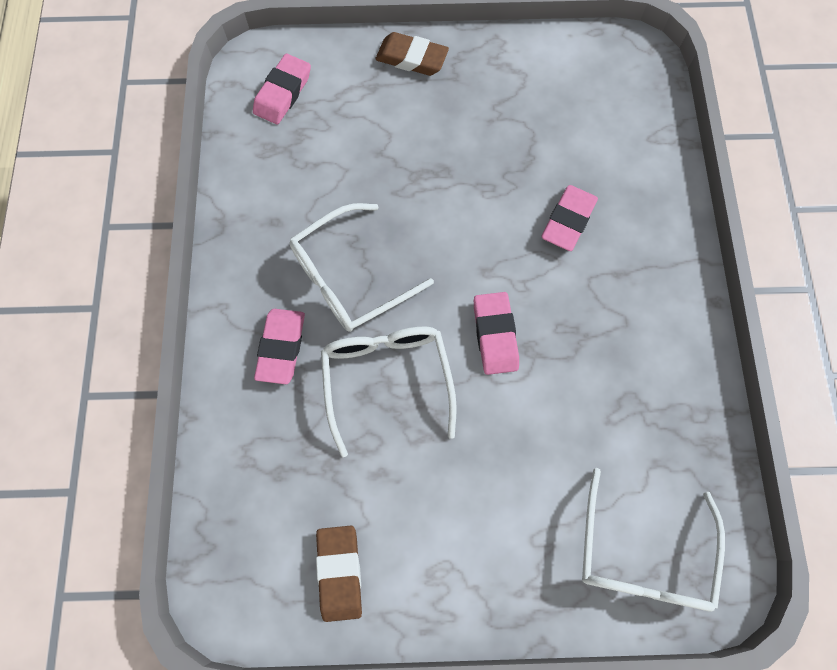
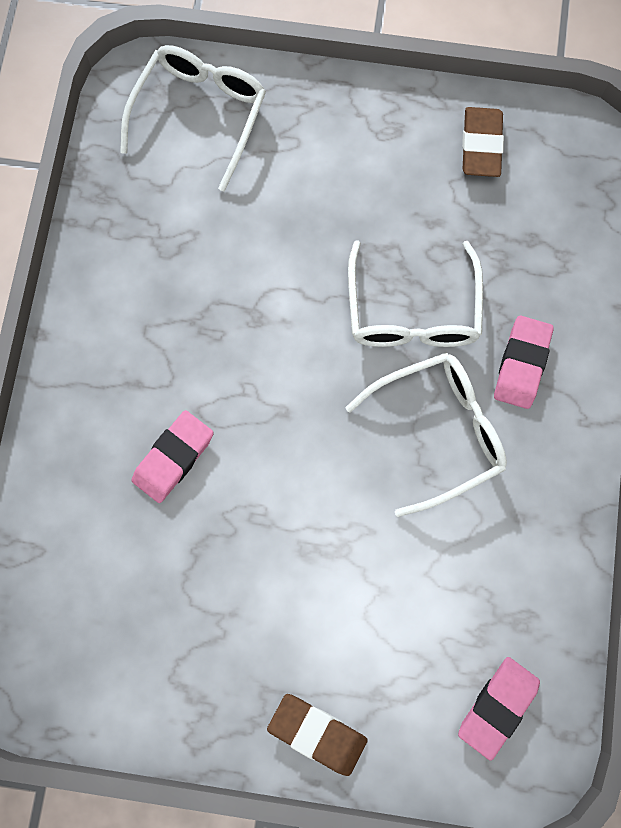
camera: 170 degrees left, 5 degrees up
(495, 335) = (289, 339): pink eraser -> none

